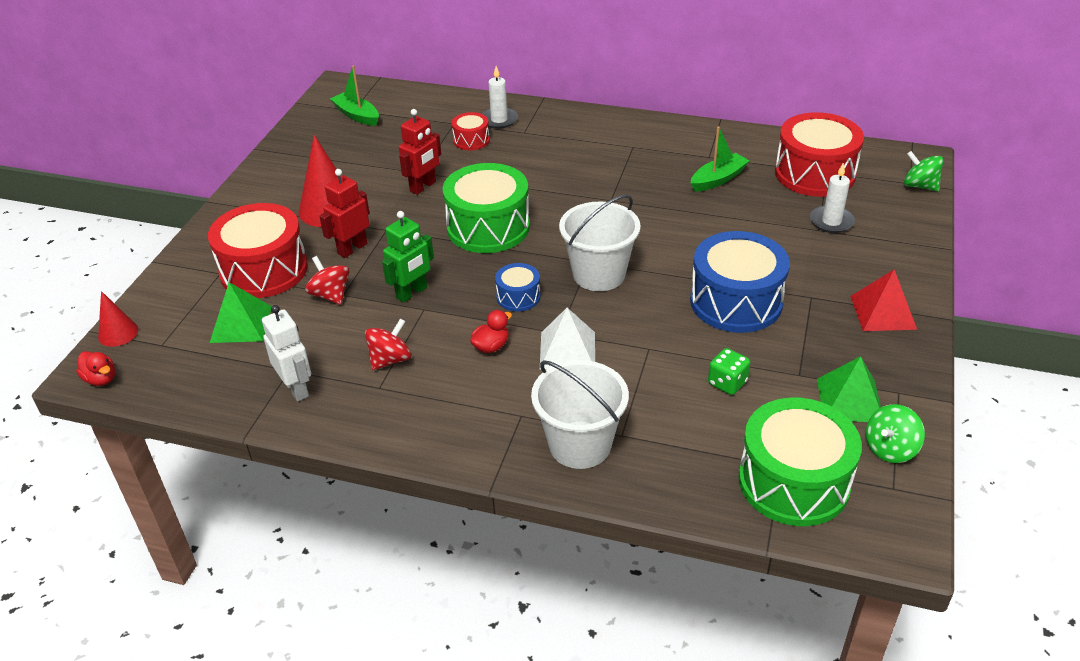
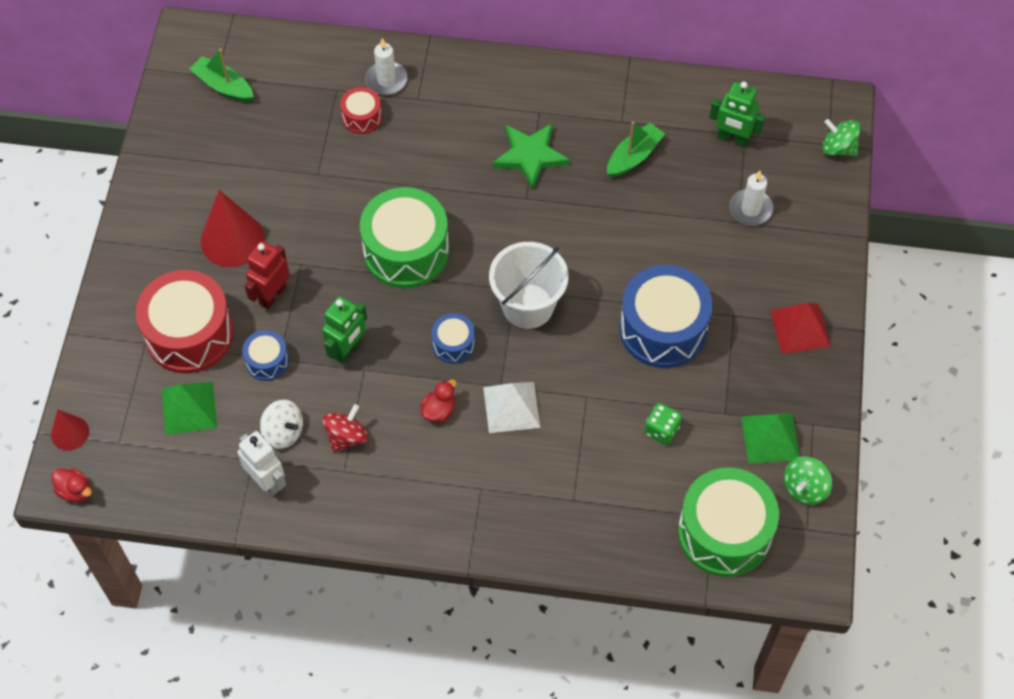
camera: 10 degrees left, 20 degrees up
(327, 350) = (283, 432): none -> white spinning top
(330, 295) = (267, 361): red spinning top -> blue drum
(423, 187) = (325, 196): red robot -> none
(580, 445) = (538, 515): white bucket -> none
(619, 173) = (530, 156): none -> green star
(815, 174) = (732, 139): red drum -> green robot

